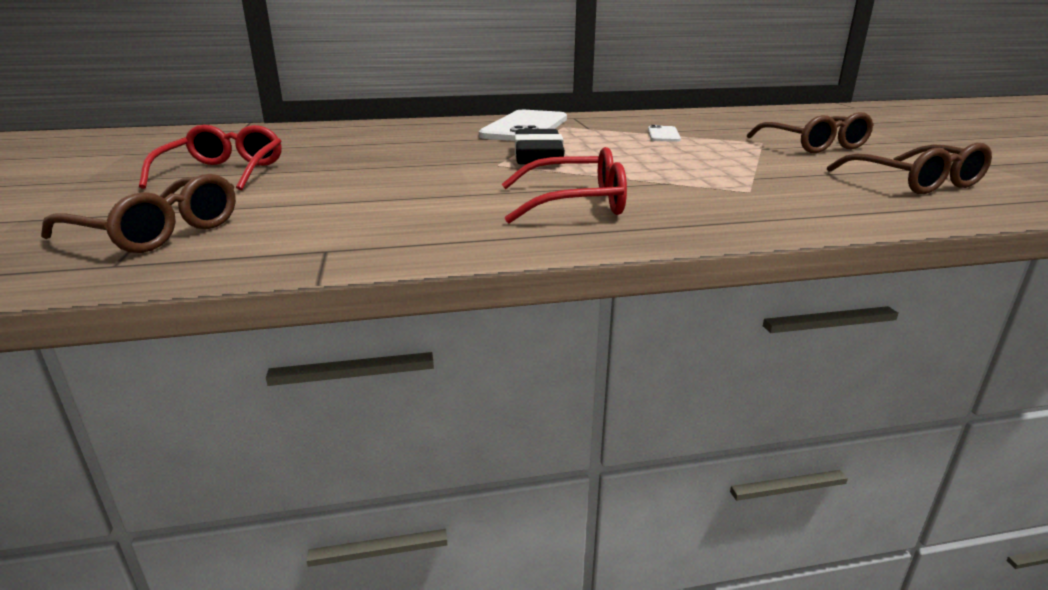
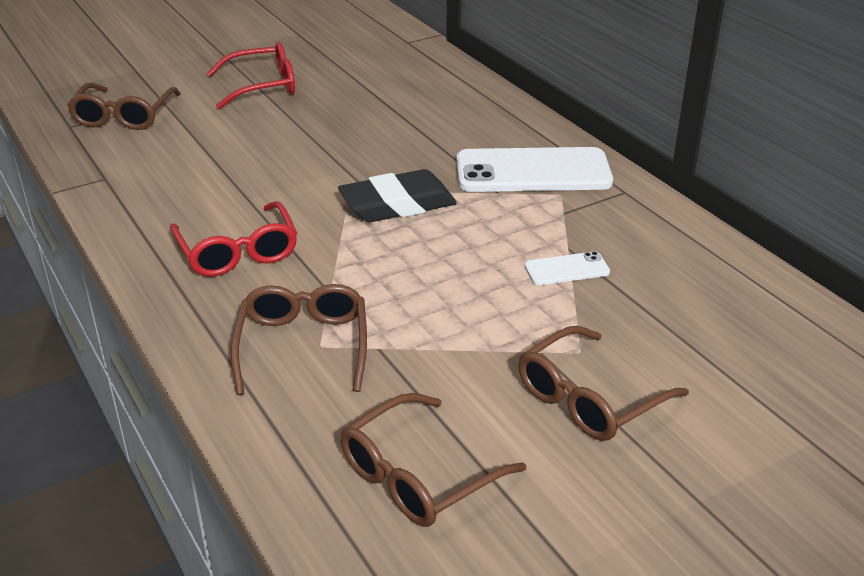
camera: 70 degrees right, 10 degrees up
(750, 195) = (303, 346): none -> brown glasses

